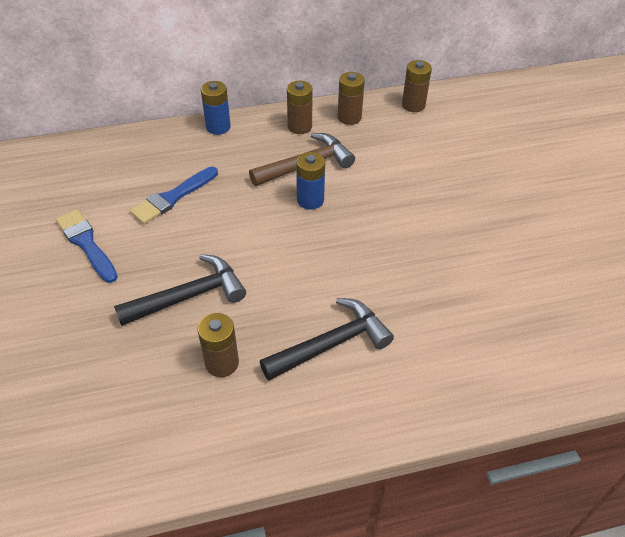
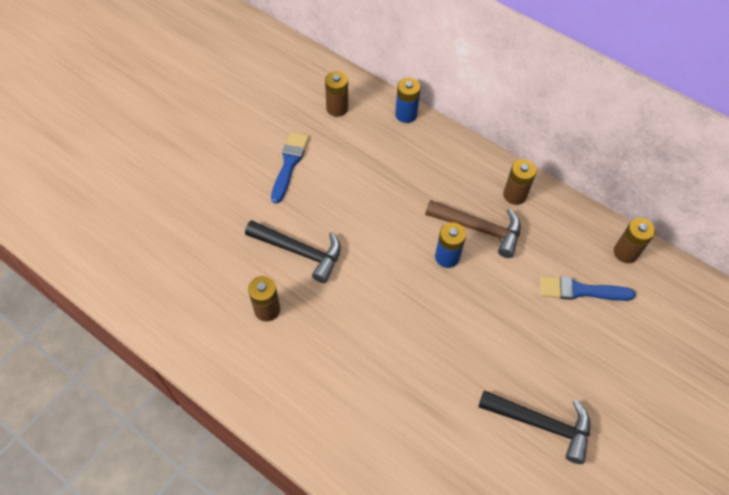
camera: 50 degrees right, 10 degrees up
(173, 197) = (369, 176): blue brush -> blue brush (581, 291)
(218, 127) = (460, 147): blue battery -> blue battery (406, 114)
(331, 344) = (334, 362): black hammer -> black hammer (541, 424)
(349, 117) = (560, 219): brown battery -> brown battery (337, 108)

